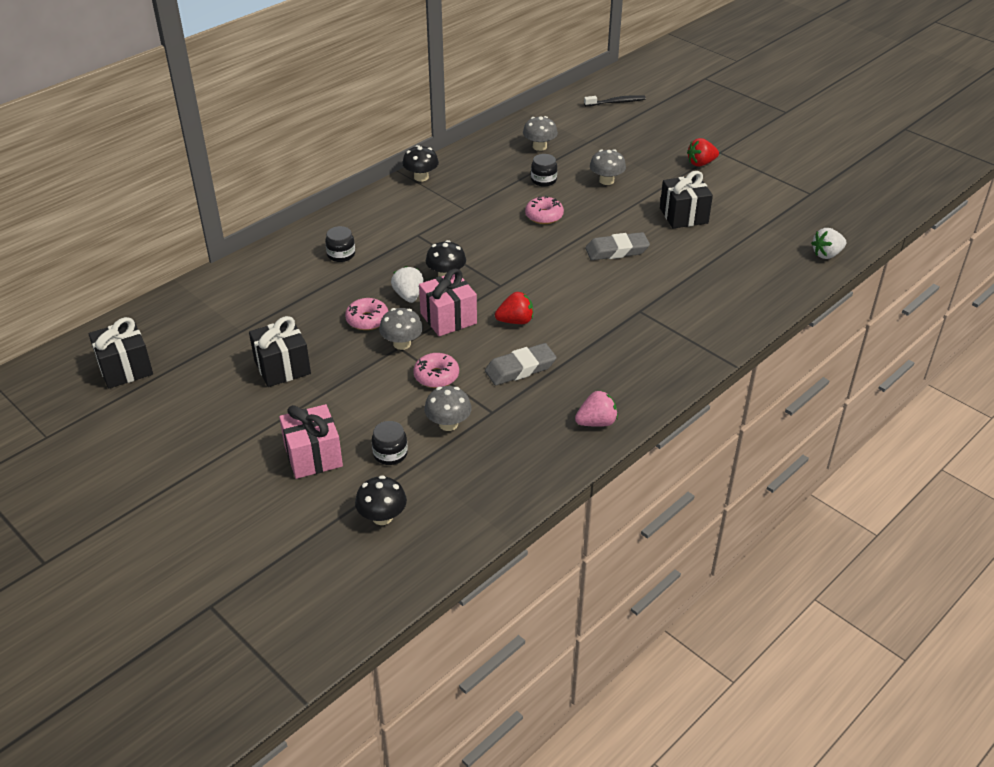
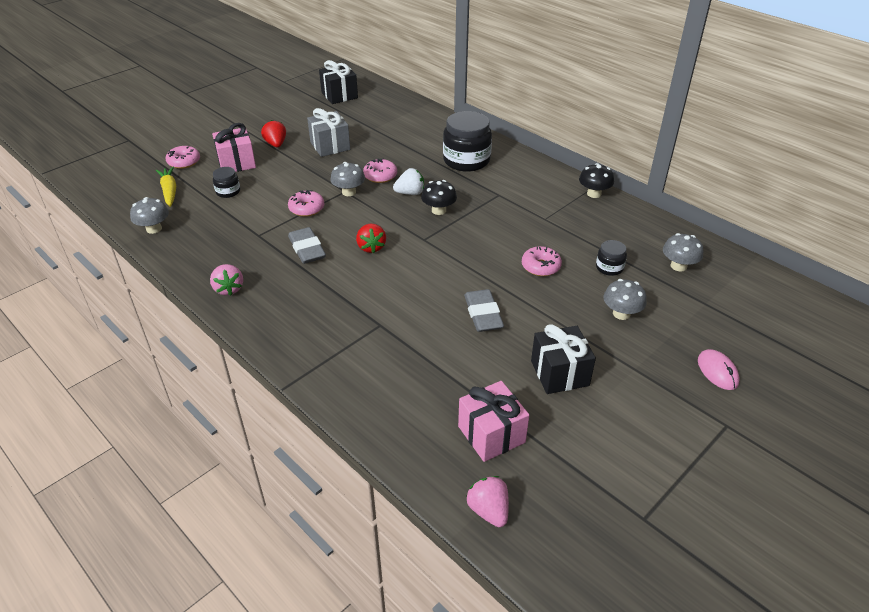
camera: 90 degrees right, 0 degrees up
(282, 367) = (330, 146): black gift -> grey gift
(300, 516) = (184, 162): none -> pink donut
(341, 254) = (466, 160): black jar -> black jar, size x2.05
(382, 517) = (169, 191): black mushroom -> yellow carrot
(448, 318) = (378, 213): pink gift -> pink gift (491, 434)
(448, 424) = (251, 215): grey mushroom -> grey mushroom (154, 229)
(616, 102) = (817, 332): black toothbrush -> none
(667, 148) = (717, 371): none -> pink mouse
(701, 163) = (689, 402): red strawberry -> red strawberry (276, 144)
(827, 254) = (488, 510): white strawberry -> pink strawberry

